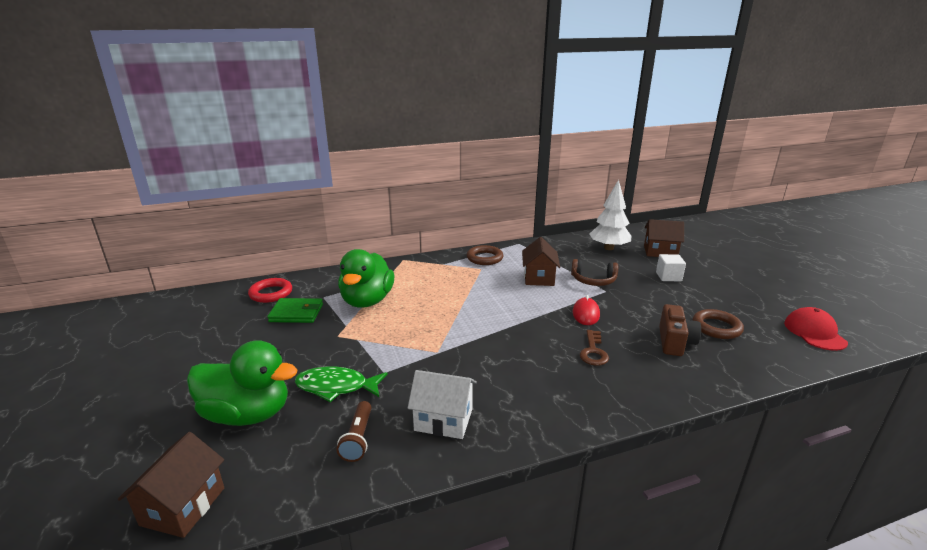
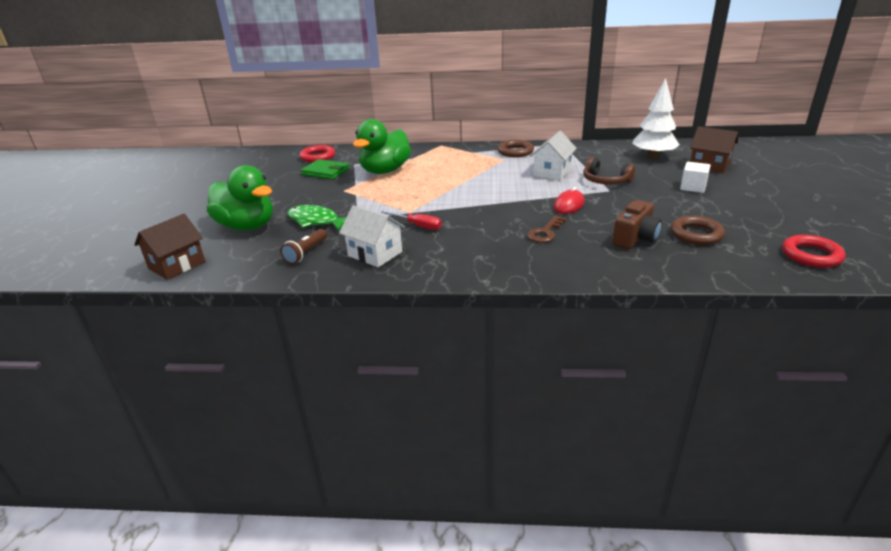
camera: 25 degrees right, 5 degrees up
(461, 369) = (418, 226): none -> red screwdriver
(539, 278) = (552, 172): brown house -> white house
(814, 332) = (811, 255): red cap -> red ring

